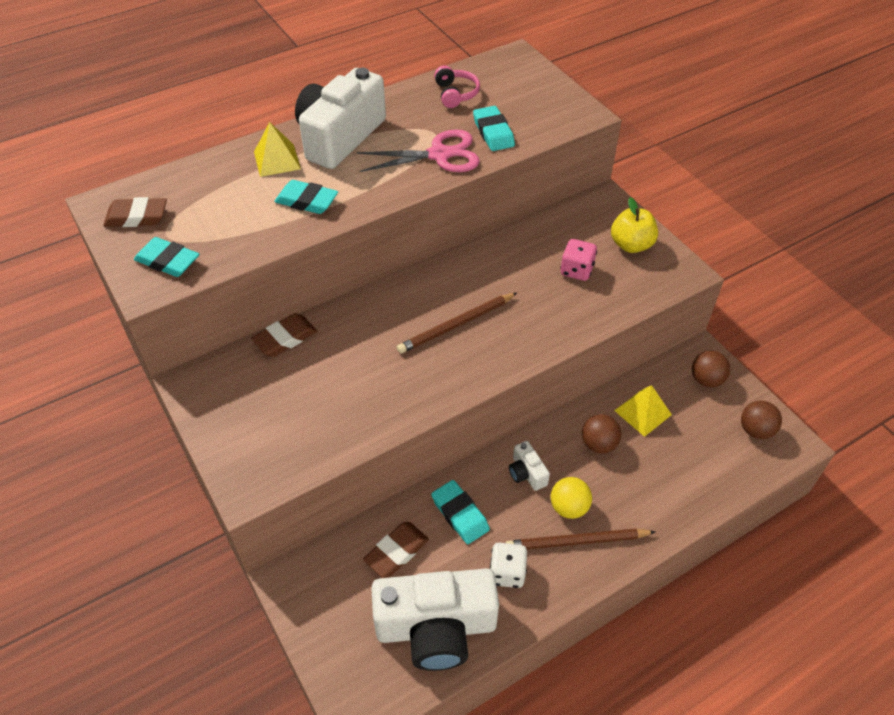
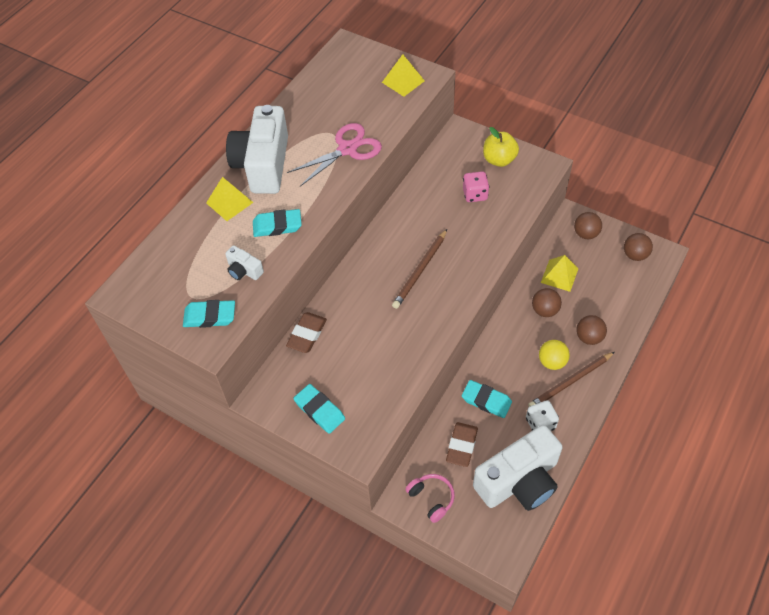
camera: 25 degrees left, 5 degrees up
(137, 217) = (157, 293): brown eraser -> none
(456, 94) = (324, 94): pink headphones -> pink headphones (431, 498)
(493, 132) = (373, 116): turquoise eraser -> turquoise eraser (319, 410)
(526, 473) = (511, 352): white camera -> white camera (244, 270)
(552, 110) = (403, 81): none -> yellow pyramid
(634, 500) = (589, 337): none -> brown ball

